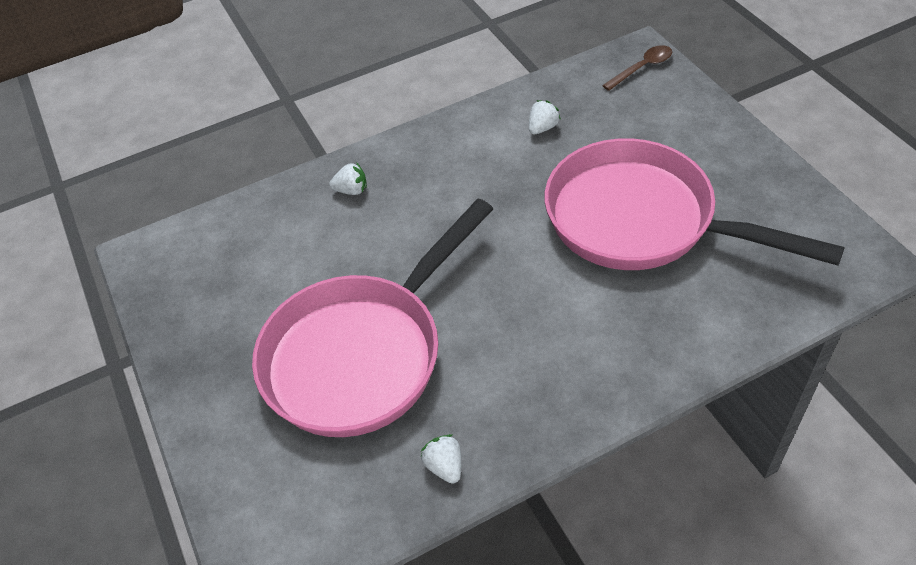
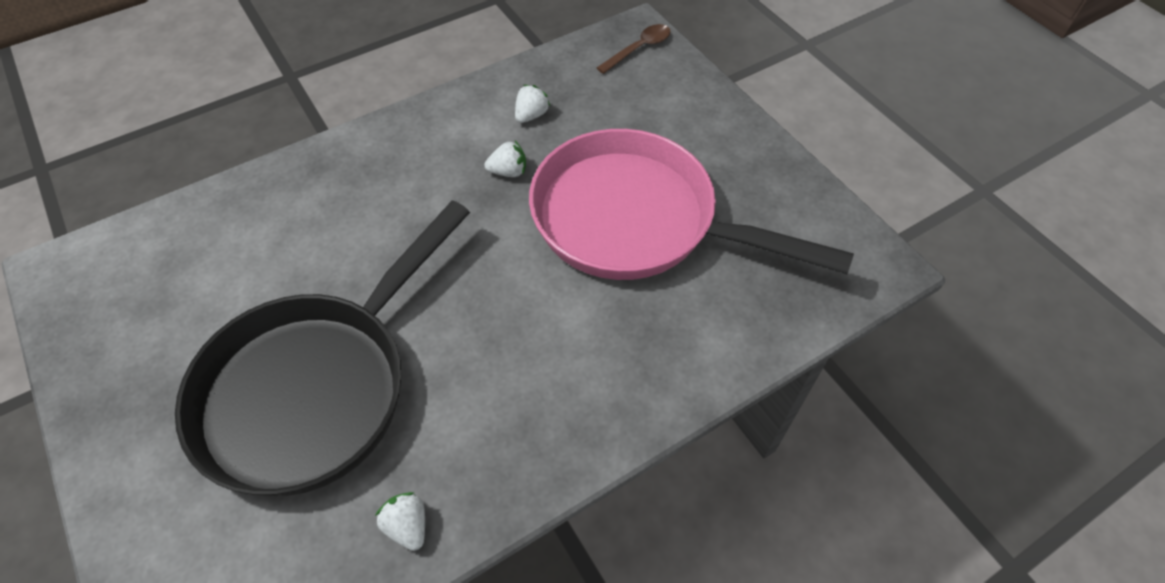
camera: 10 degrees left, 5 degrees up
(351, 190) = (314, 188): white strawberry -> white strawberry (508, 172)
(362, 354) = (316, 387): pink pan -> black pan

